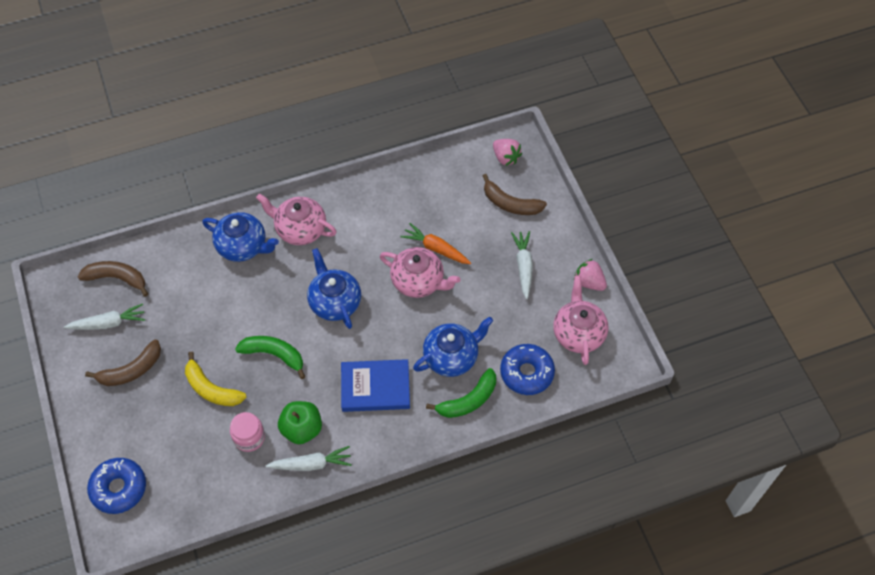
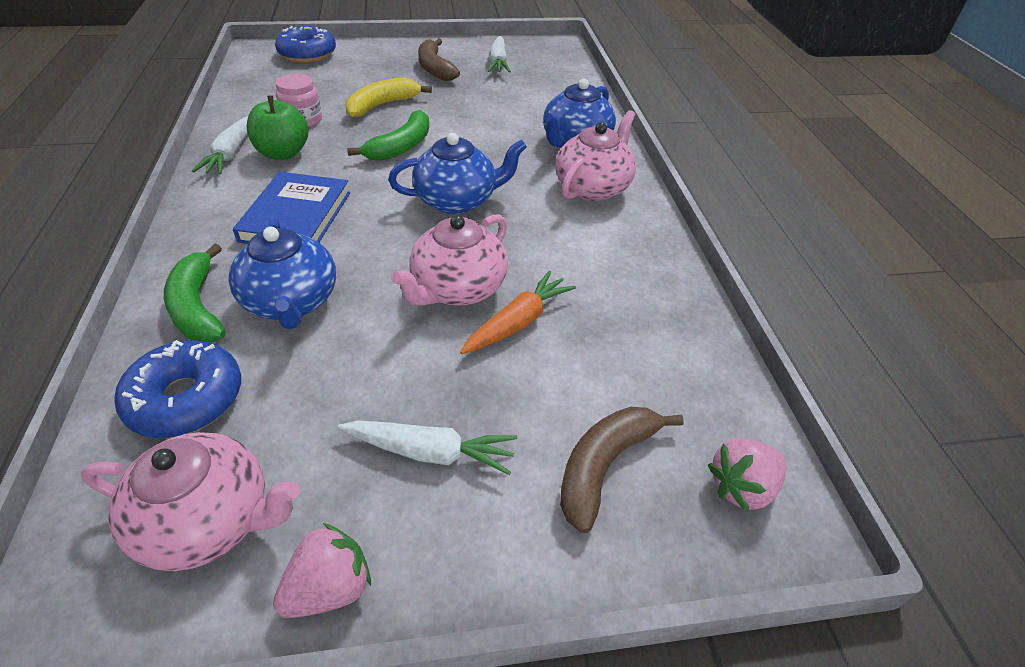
camera: 100 degrees right, 15 degrees down
(117, 278) = (553, 70): brown banana -> none

